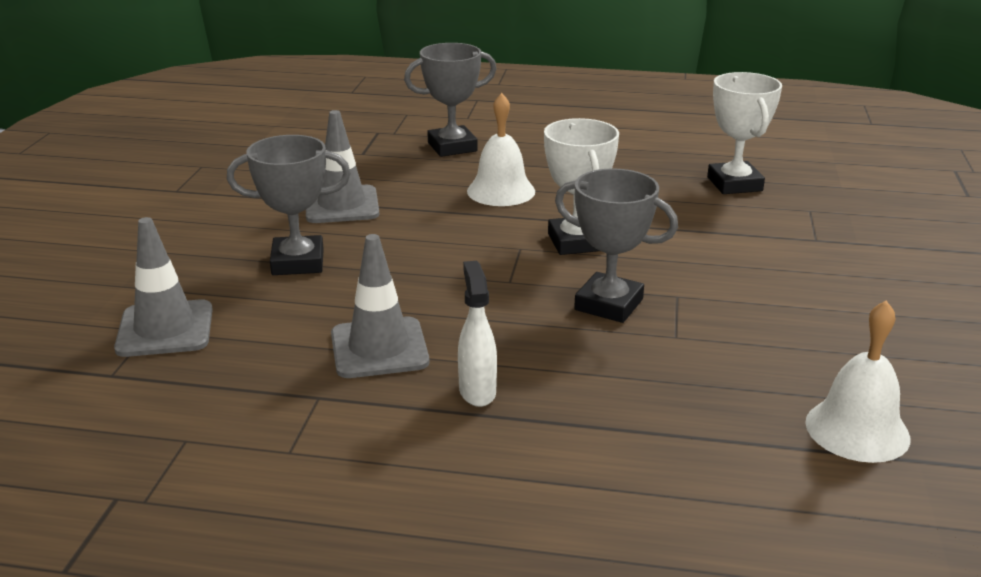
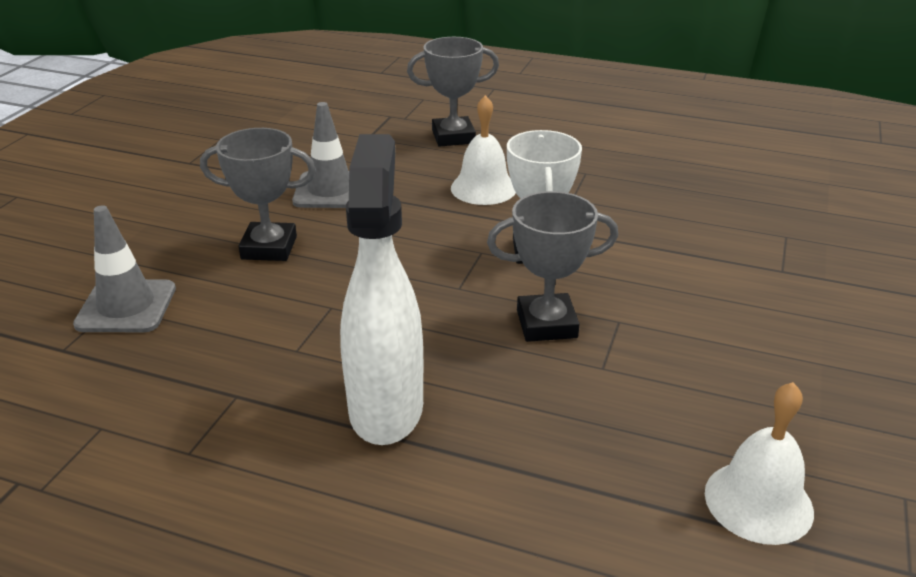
camera: 10 degrees right, 5 degrees up
(379, 348) = (310, 349): grey traffic cone -> none
(477, 391) = (386, 408): white spray bottle -> white spray bottle, size x2.07
(608, 304) = (546, 324): grey trophy -> grey trophy turned 45 degrees counterclockwise
(734, 184) = (716, 200): white trophy -> none

